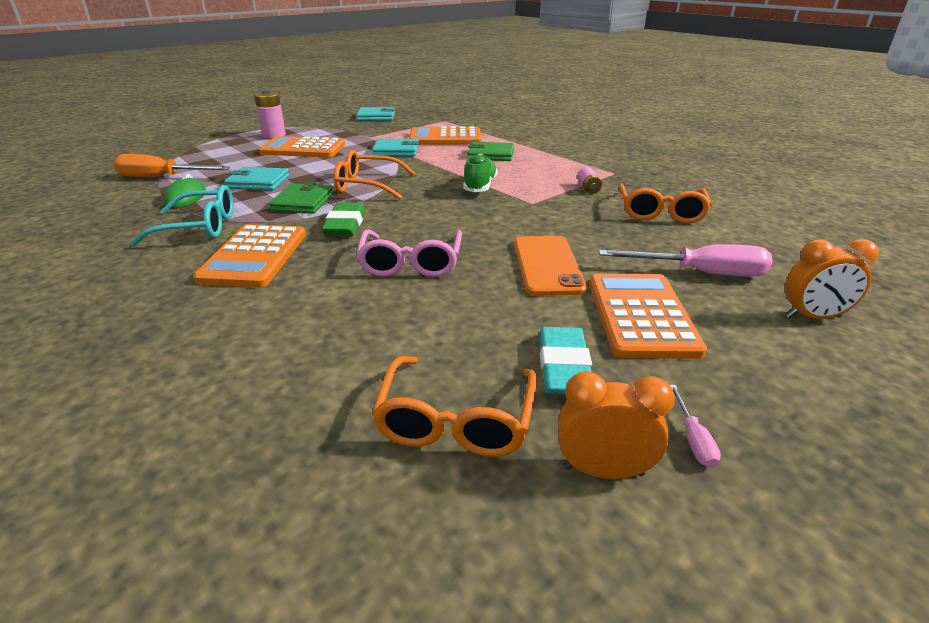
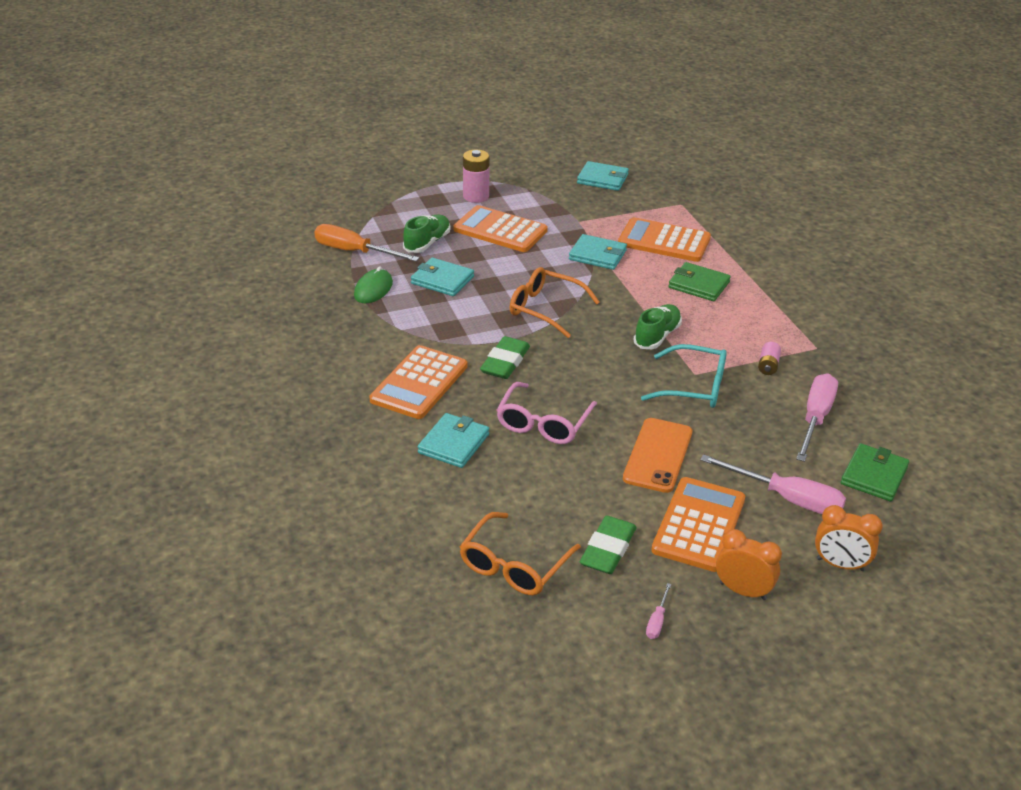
camera: 20 degrees right, 5 degrees up
(200, 227) = (381, 335): turquoise glasses -> turquoise glasses (694, 387)
(236, 163) = (427, 243): none -> green shoe
(303, 202) = (476, 321): green wallet -> green wallet (874, 475)
(314, 301) = (453, 443): none -> turquoise wallet
(563, 367) = (608, 549): turquoise eraser -> green eraser
(603, 470) = (586, 621): orange clock -> orange clock (743, 591)
(660, 213) = (815, 418): orange glasses -> pink screwdriver

